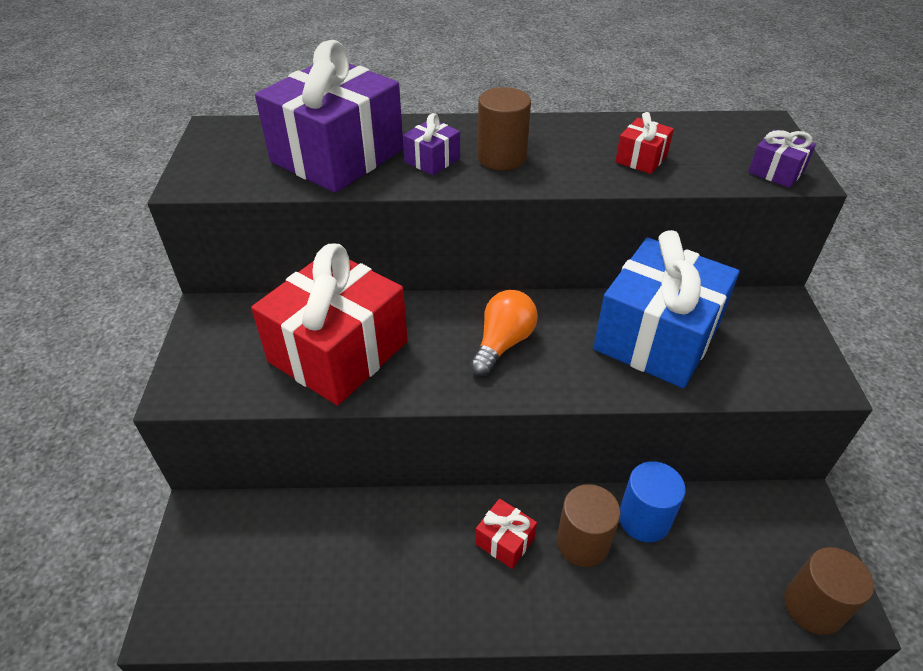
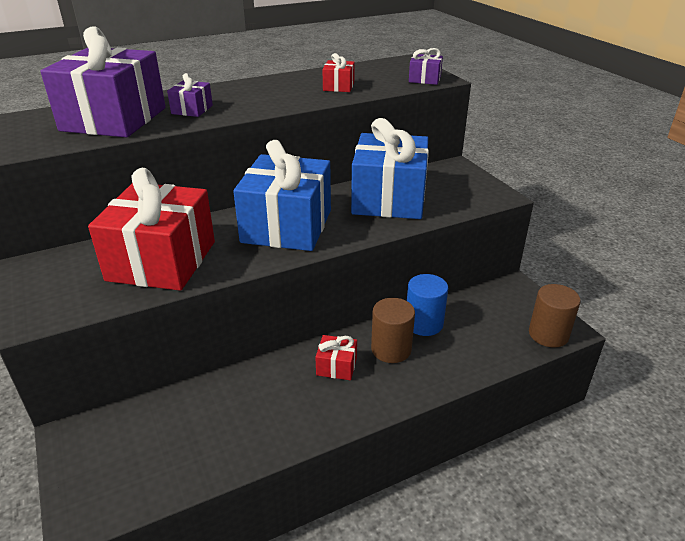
camera: 25 degrees left, 10 degrees down
(502, 157) = (243, 100): brown cylinder -> none
(503, 343) = (287, 226): orange light bulb -> blue gift

